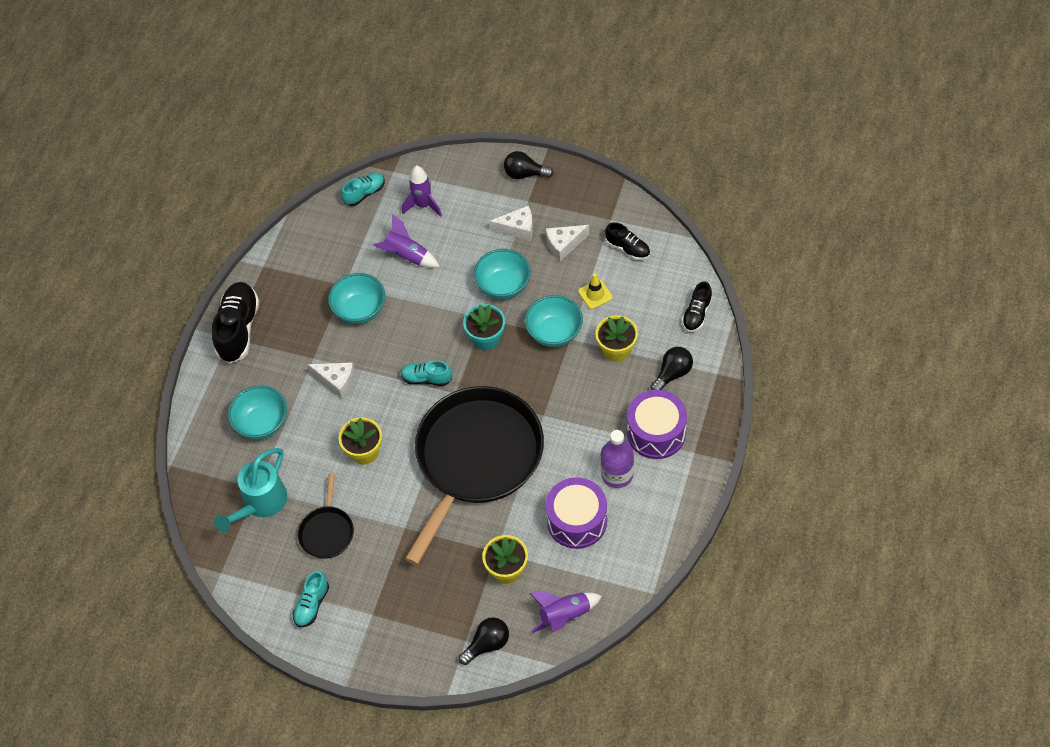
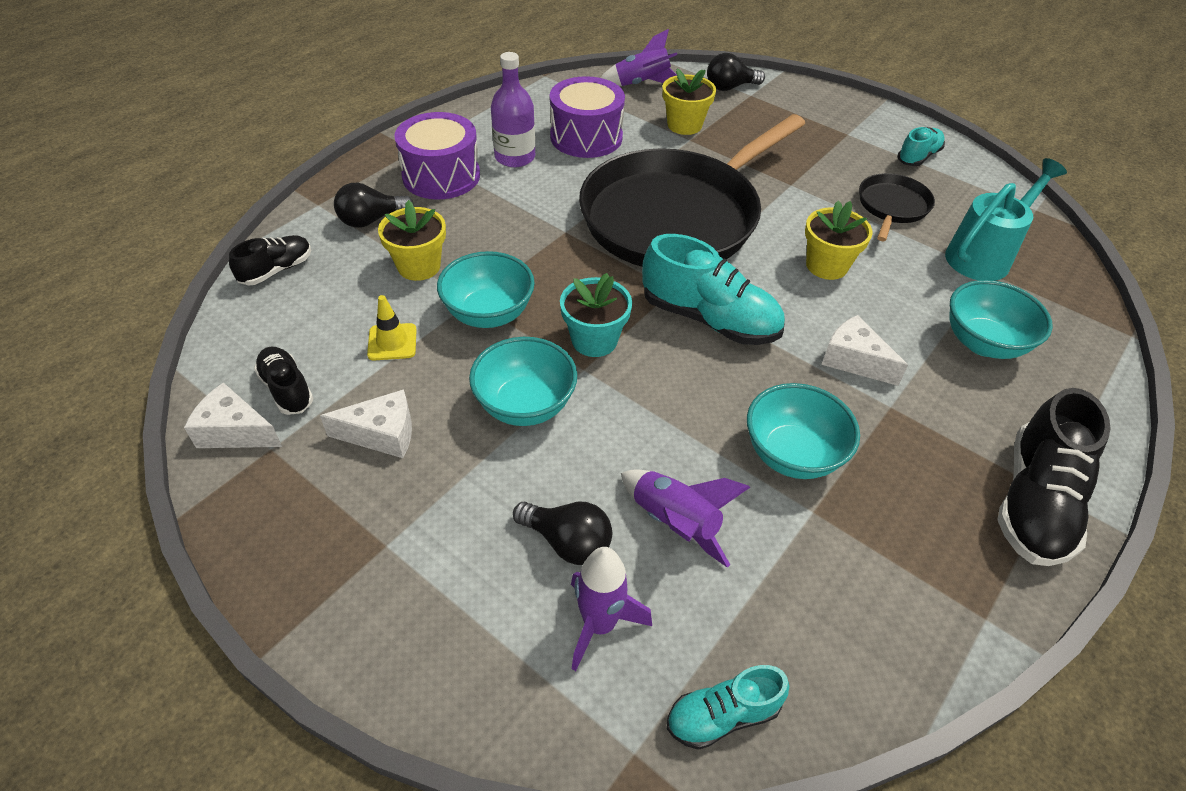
camera: 165 degrees left, 10 degrees down
(426, 378) = (709, 319): turquoise shoe -> turquoise shoe, size x1.78
(517, 229) = (441, 495): white cheese -> white cheese (235, 431)
(525, 174) = (351, 611): black light bulb -> black light bulb (567, 542)

